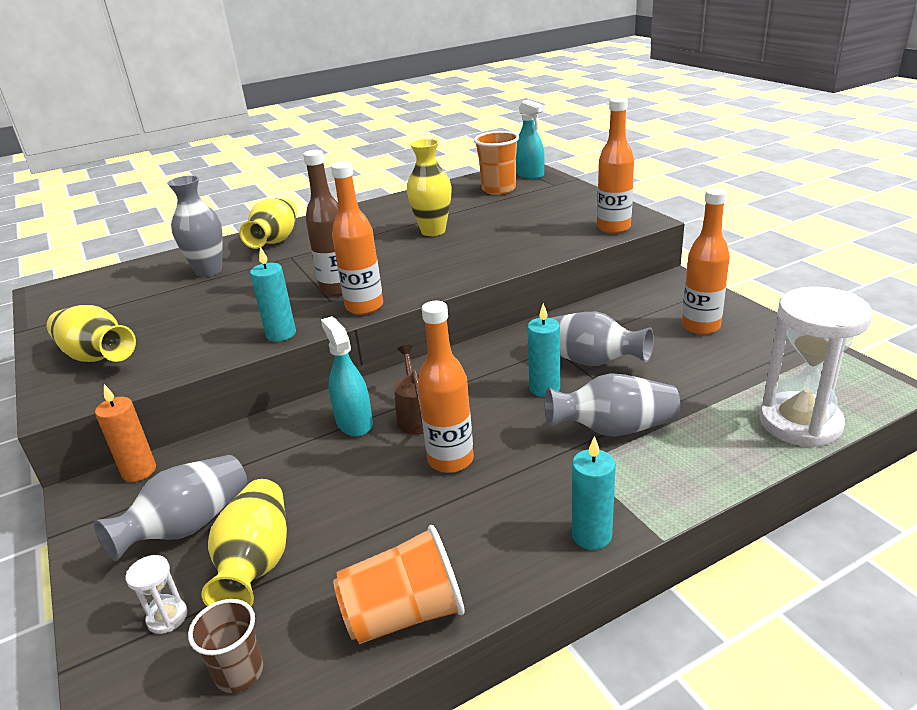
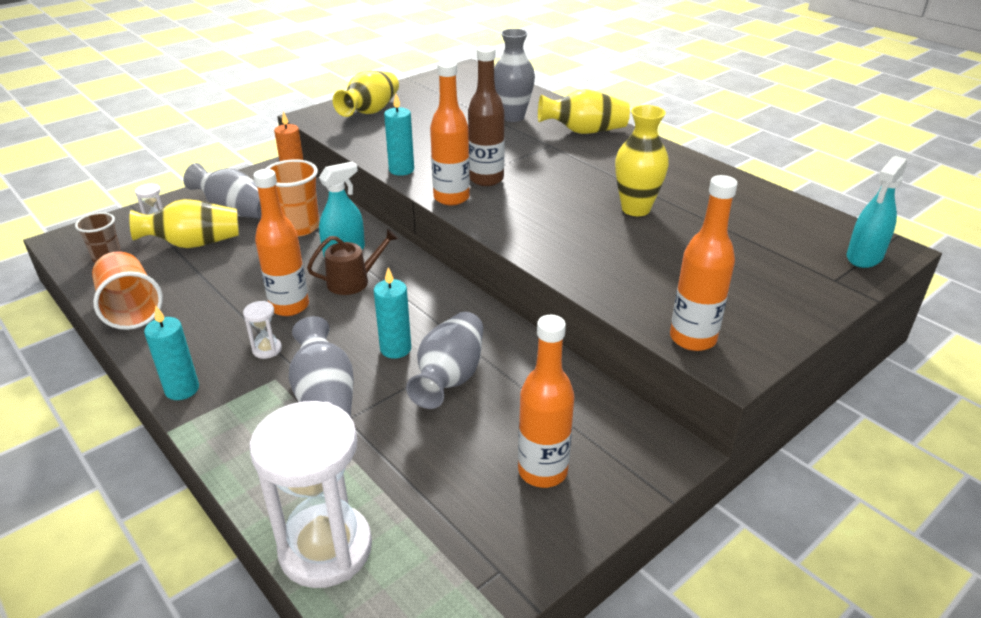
camera: 75 degrees right, 5 degrees up
(499, 189) = (790, 237): orange cup -> orange cup (299, 227)
(528, 472) = (267, 349): none -> white hourglass

